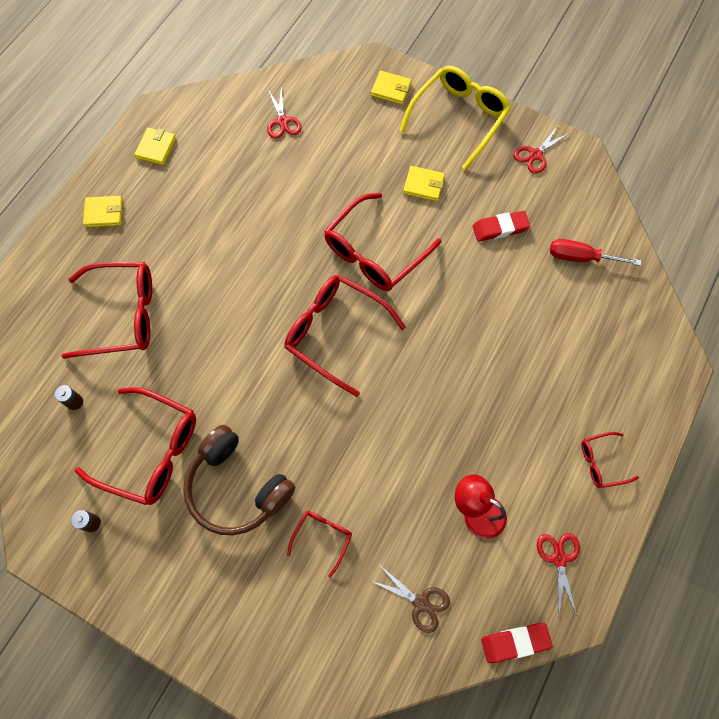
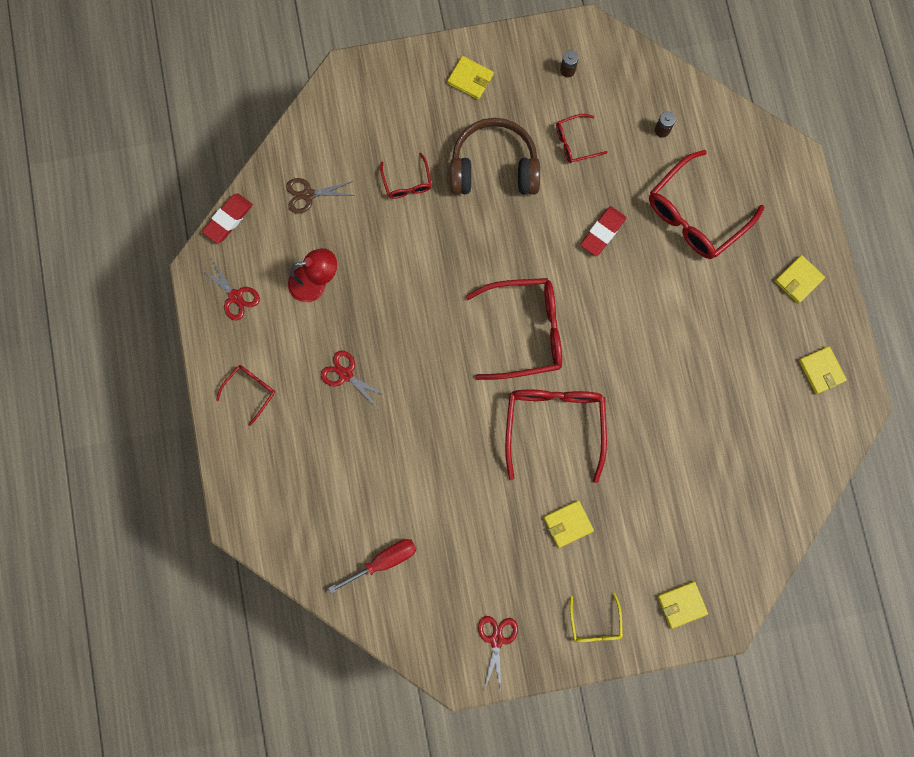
camera: 140 degrees right, 10 degrees up
(151, 451) = (574, 142): red glasses -> red glasses, size x0.50
(180, 591) = (470, 79): none -> yellow wallet
(282, 121) = (743, 487): red scissors -> red scissors (346, 374)
(459, 118) = (595, 624): yellow glasses -> yellow glasses, size x0.50
(500, 228) = (471, 534): red eraser -> red eraser (602, 232)

